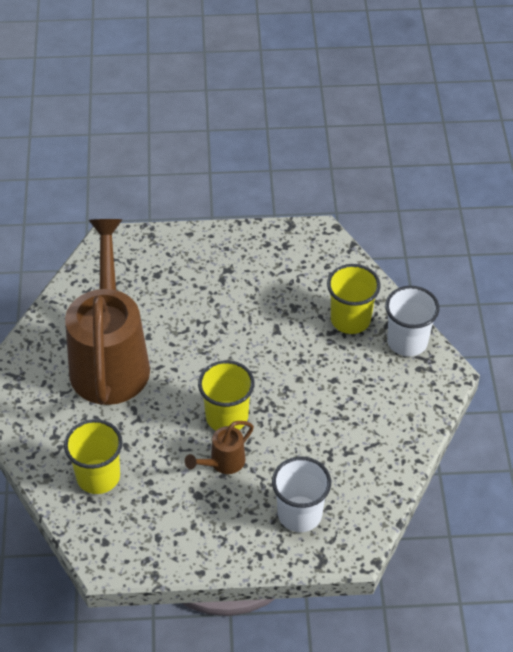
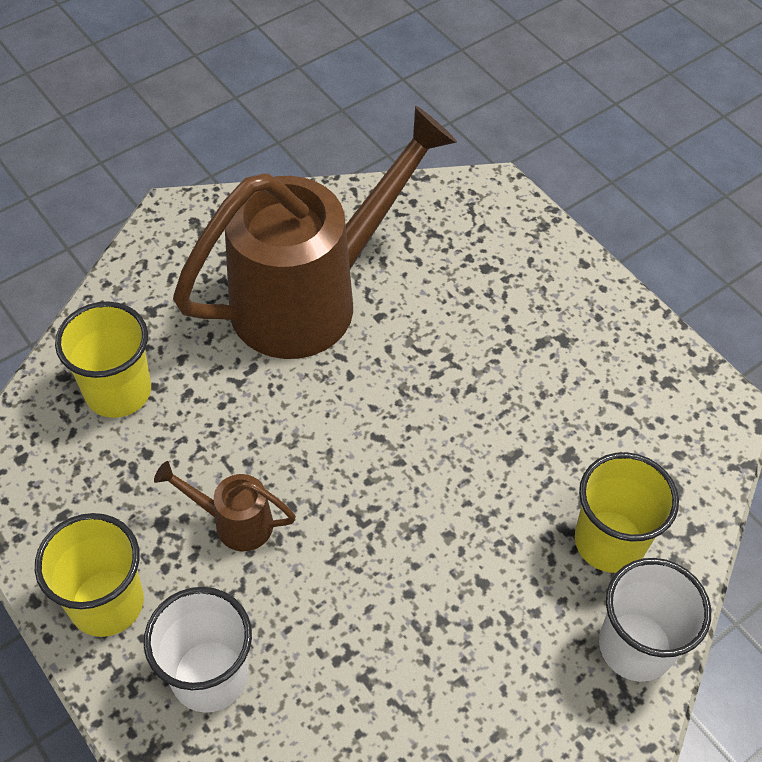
camera: 55 degrees right, 5 degrees up
(227, 417) = (315, 482): yellow cup -> yellow cup (107, 603)

